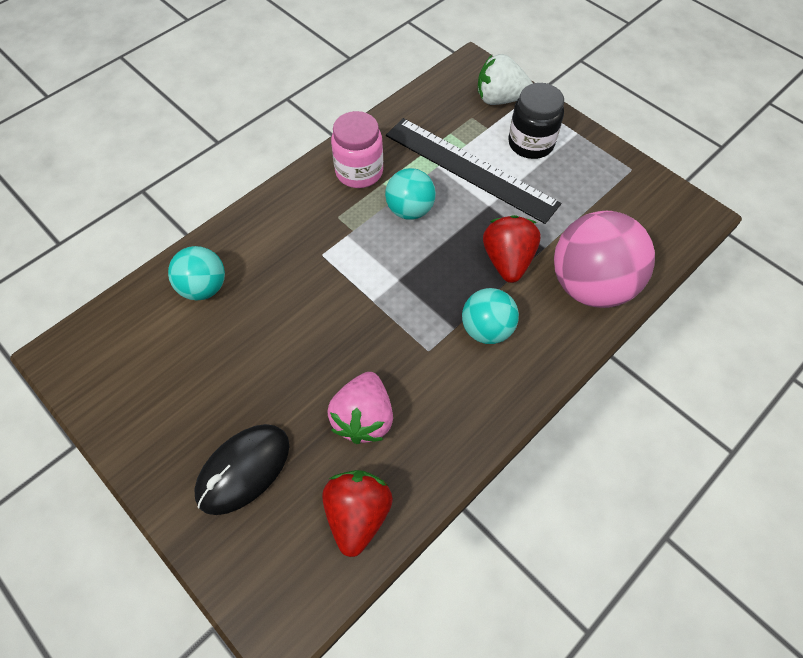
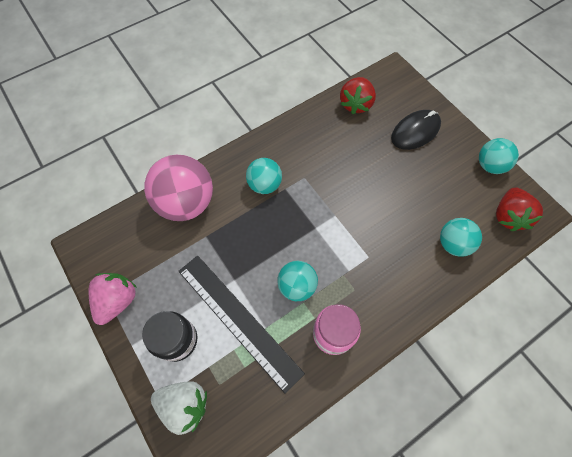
camera: 170 degrees left, 5 degrees up
(120, 421) = (490, 165): none -> turquoise ball
(363, 418) = (348, 146): pink strawberry -> pink strawberry (118, 300)
(507, 260) = (235, 230): red strawberry -> red strawberry (508, 216)

